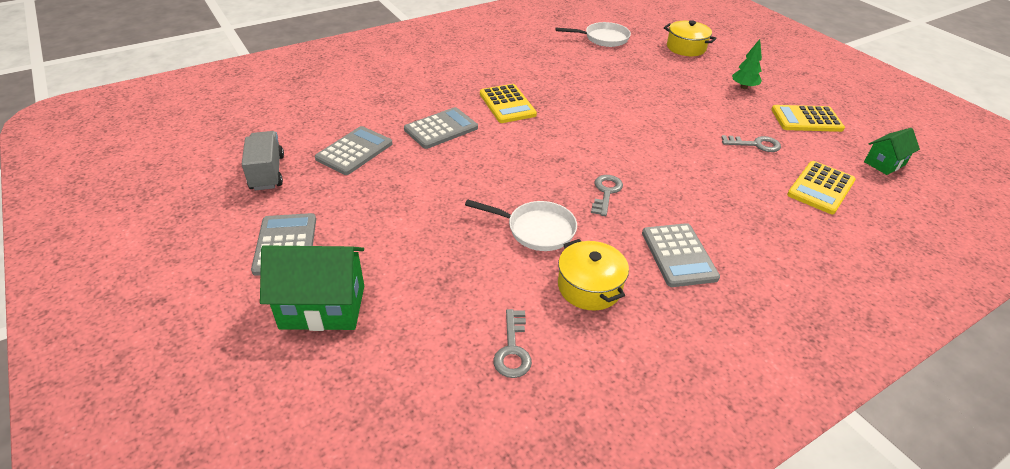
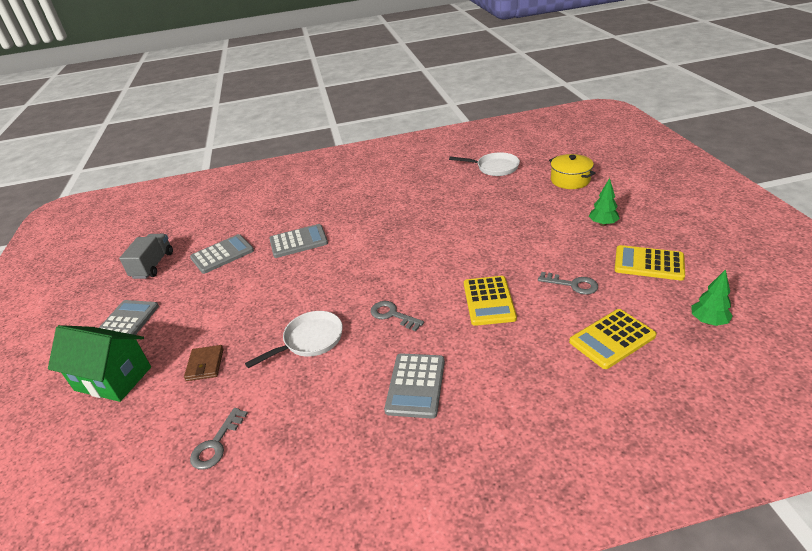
camera: 25 degrees right, 5 degrees down
(432, 272) = (205, 365): none -> brown wallet
(507, 104) = (366, 224): yellow calculator -> yellow calculator (489, 301)
(536, 229) = (310, 340): white pan -> white pan turned 75 degrees counterclockwise
(589, 287) = (316, 400): yellow pot -> none
(606, 193) = (393, 315): grey key -> grey key turned 90 degrees counterclockwise
(884, 163) = (708, 321): green house -> green tree

